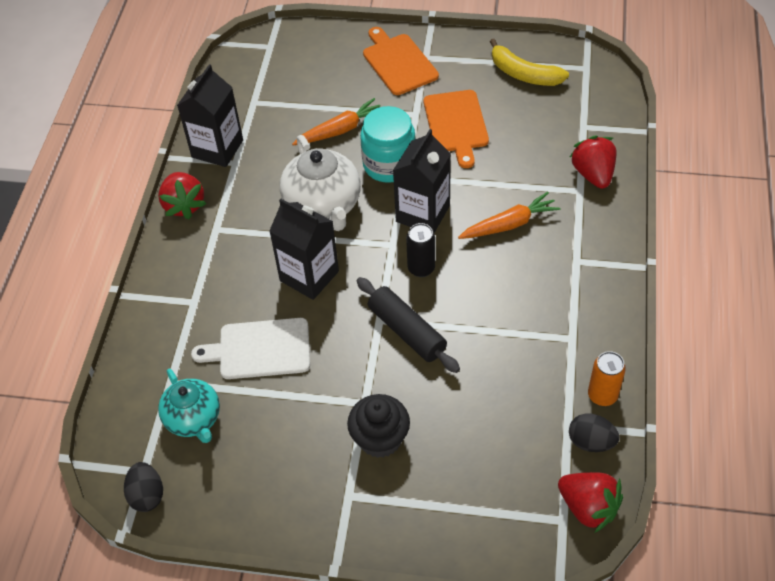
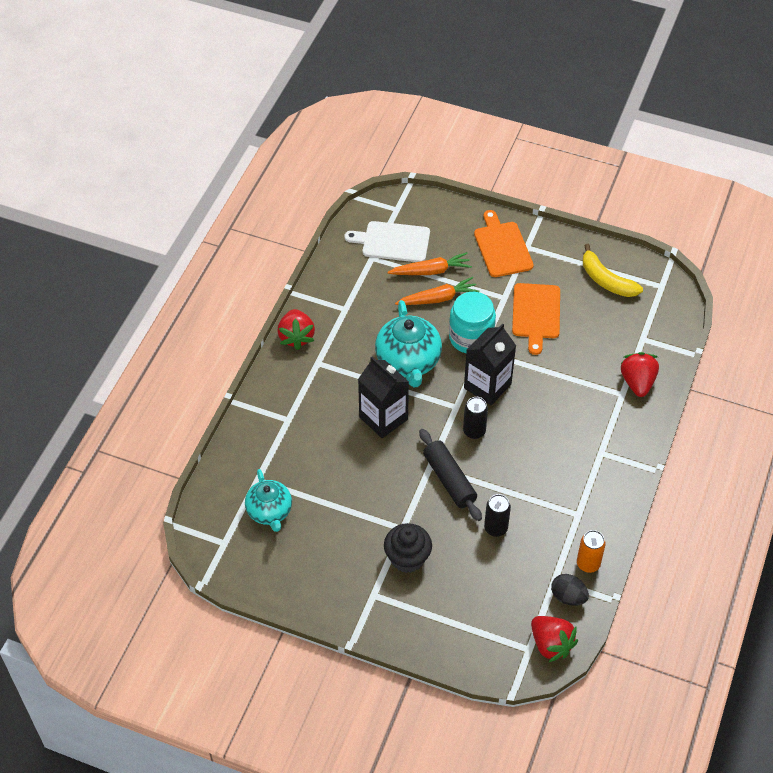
camera: 10 degrees right, 0 degrees up
(147, 495) = (224, 561): black egg -> none
(217, 149) = (333, 293): black carton -> none
(260, 349) = (331, 469): white cutting board -> white cutting board (392, 242)
(323, 206) = (408, 362): white teapot -> turquoise teapot
(478, 377) = (495, 528): none -> black can
(509, 224) = (555, 410): orange carrot -> orange carrot (430, 271)

